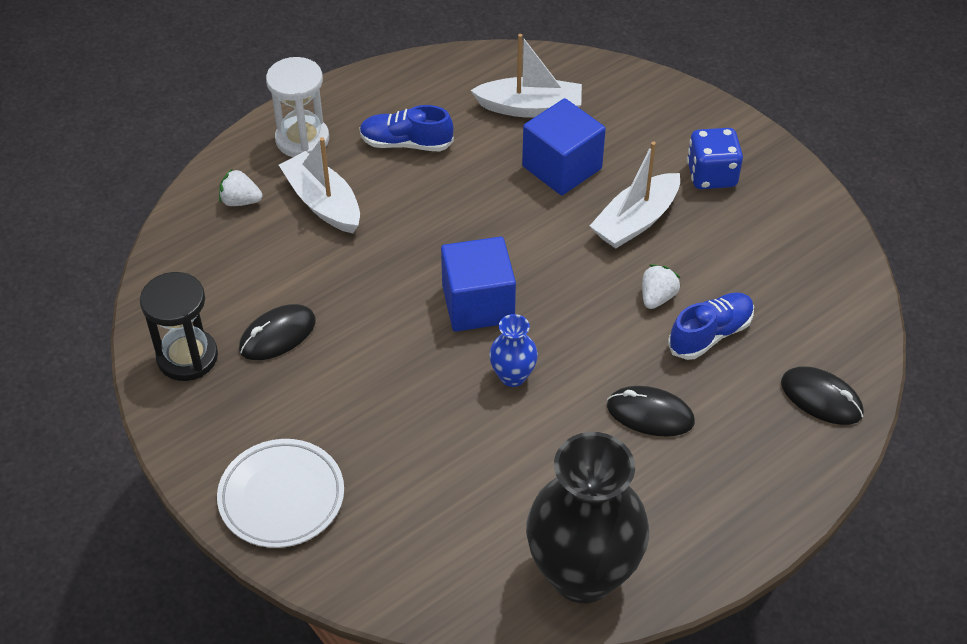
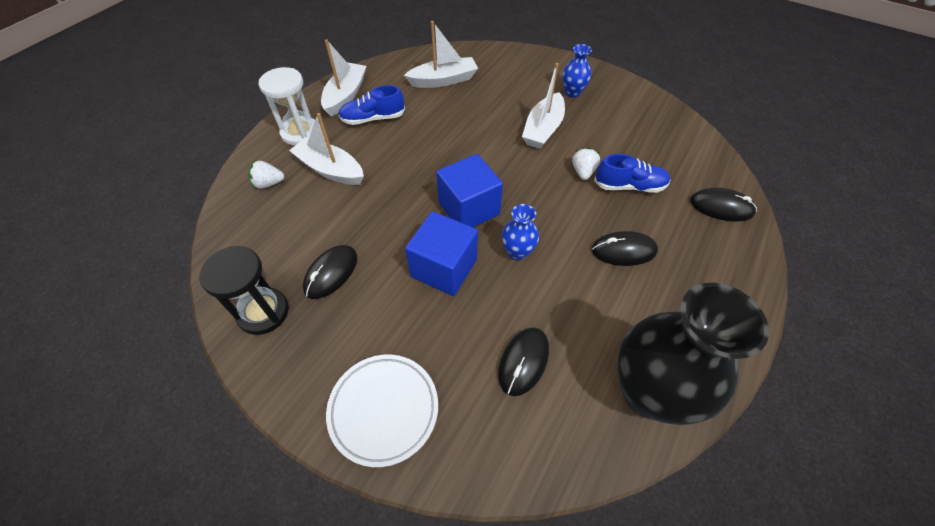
camera: 20 degrees left, 5 degrees up
(382, 98) = (345, 96): none -> white boat
(456, 499) = (523, 361): none -> black mouse
(562, 167) = (480, 109): blue cube -> blue cube (444, 268)
(710, 334) = (629, 186): blue shoe -> blue shoe turned 60 degrees clockwise
(711, 175) = (572, 92): blue dice -> blue vase

